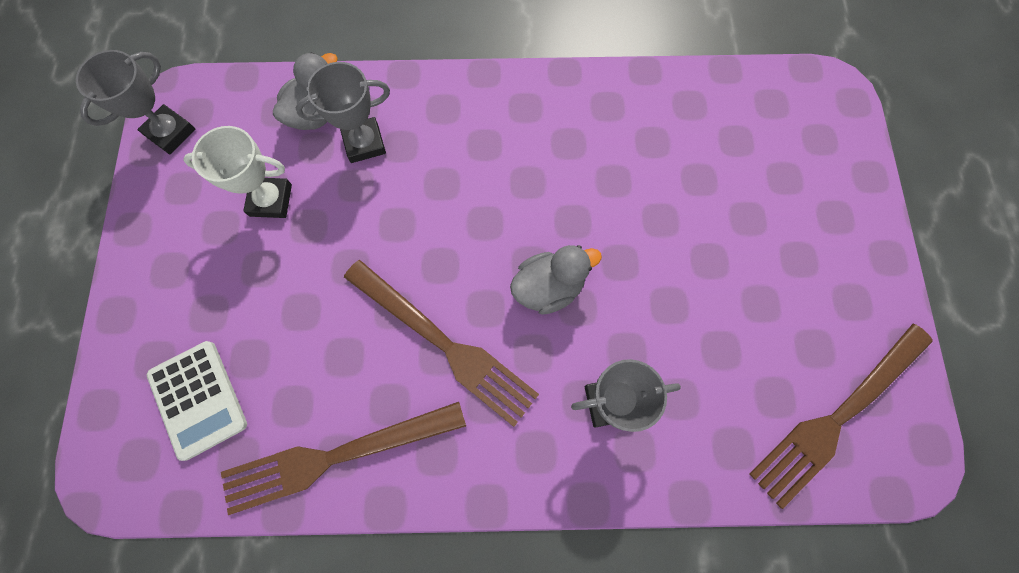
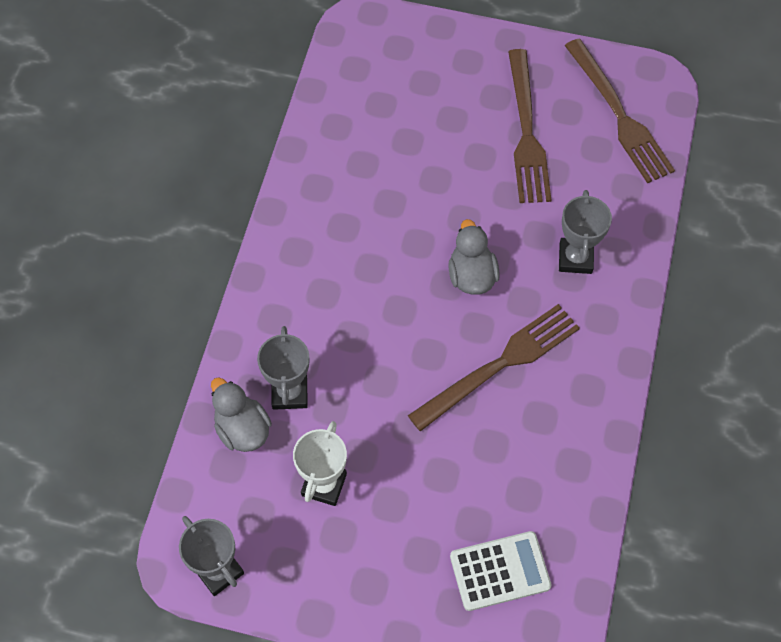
camera: 75 degrees left, 10 degrees down
(335, 456) = (573, 466): brown fork -> brown fork (526, 132)

